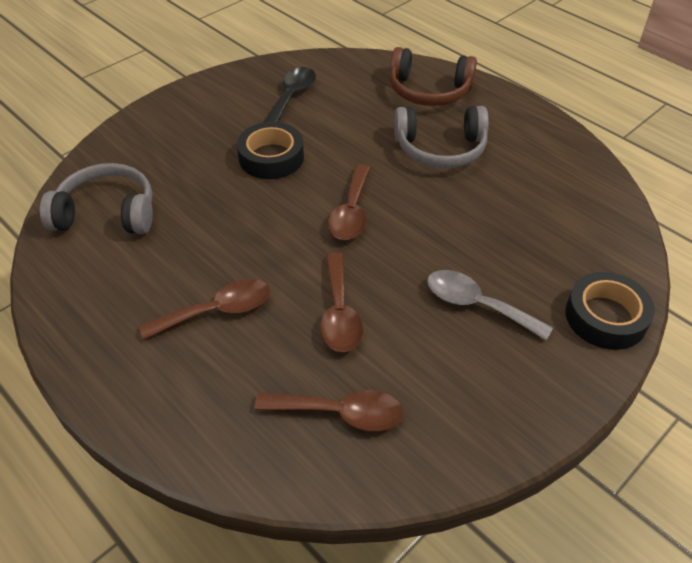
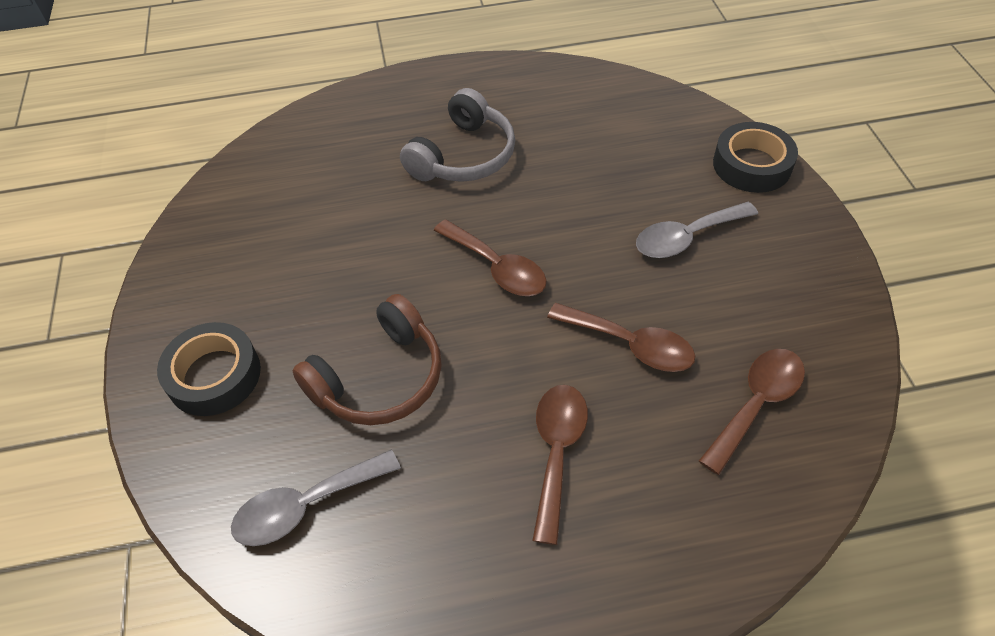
camera: 55 degrees left, 5 degrees up
(107, 213) = (306, 505): grey headphones -> grey spoon
(271, 157) = (352, 295): black tape -> black tape (214, 375)
(291, 97) = (266, 230): black spoon -> none
(429, 91) = (369, 119): brown headphones -> brown headphones (379, 378)

